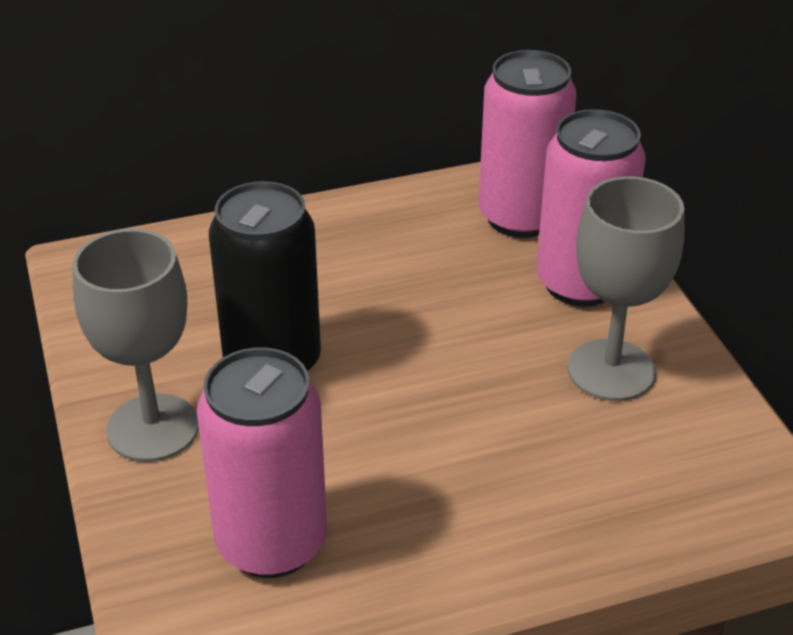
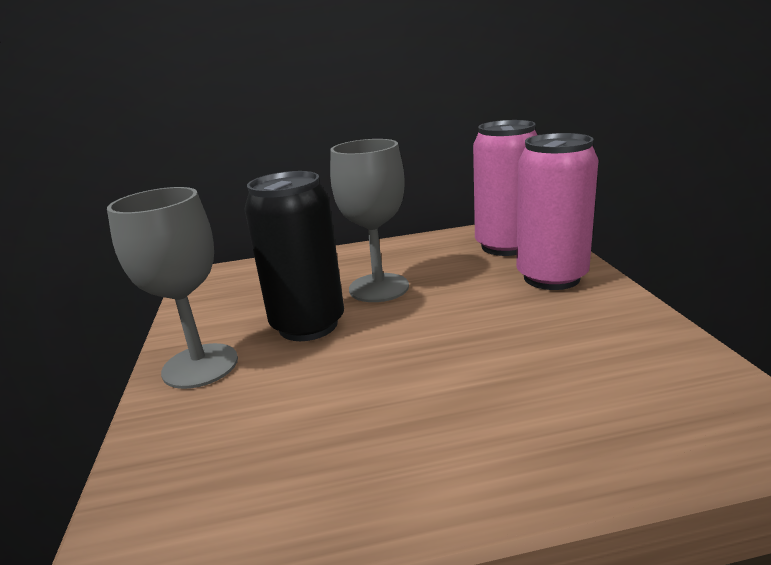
camera: 10 degrees right, 15 degrees down
(271, 543) = (259, 454): pink can -> none
(611, 370) = (582, 327): grey goblet -> grey goblet (379, 288)

